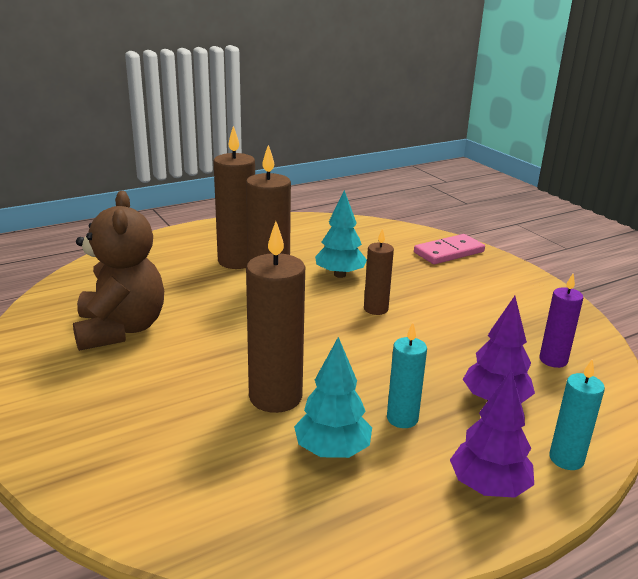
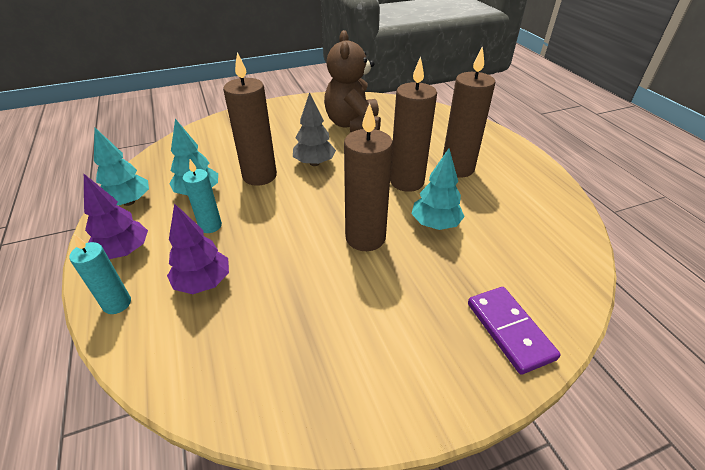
camera: 100 degrees right, 15 degrees up
(120, 329) = (353, 125): brown teddy bear -> brown teddy bear turned 90 degrees clockwise
(234, 353) = (314, 163): none -> grey tree
(376, 309) = (365, 238): brown candle -> brown candle, size x1.75
(382, 529) = (129, 202): none -> turquoise tree
(449, 252) = (509, 330): pink domino -> purple domino
(553, 360) = (241, 351): purple candle -> none

